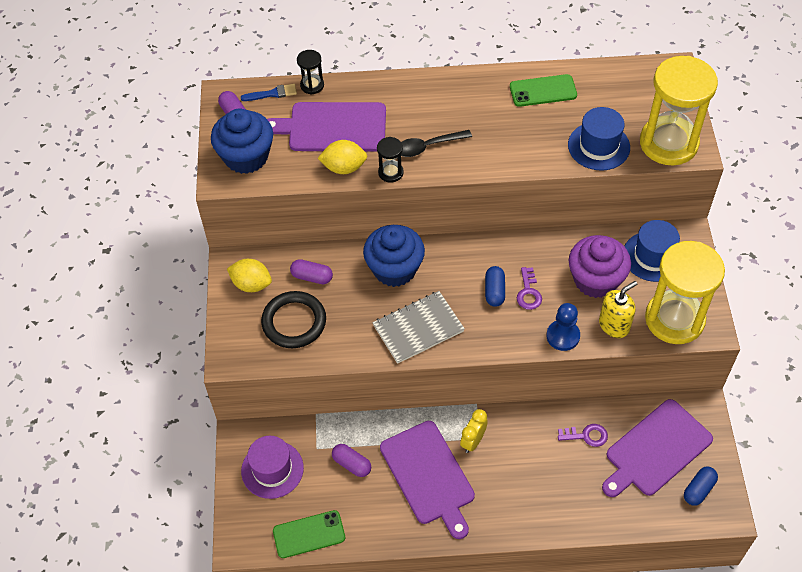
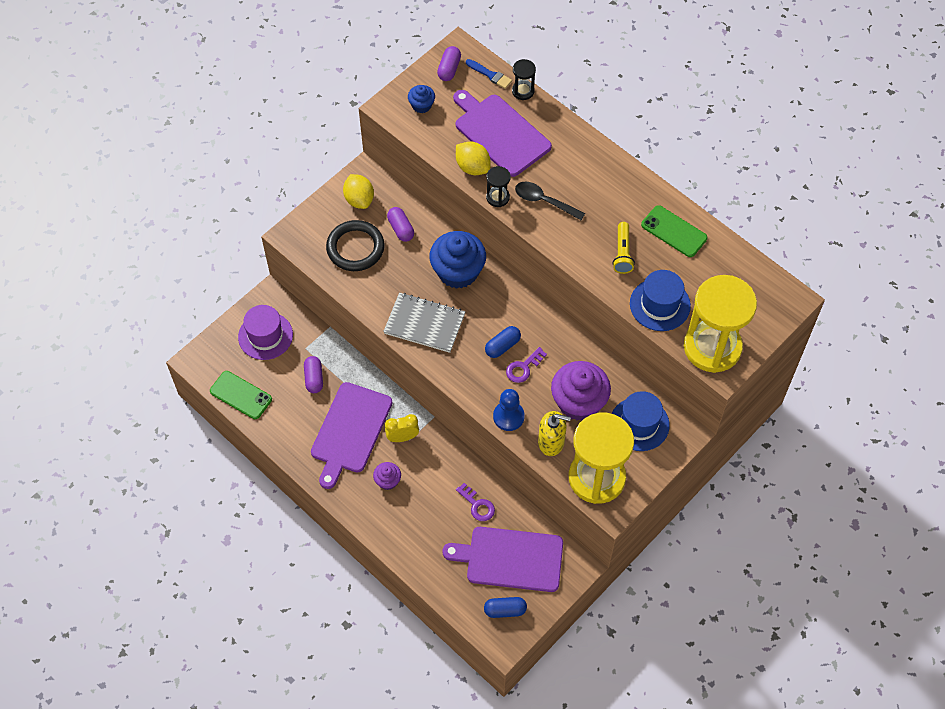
camera: 45 degrees right, 5 degrees up
(246, 157) = (421, 105): blue cupcake -> blue cupcake, size x0.49
(502, 484) = (387, 481): none -> purple cupcake
(528, 134) = (622, 253): none -> yellow flashlight

